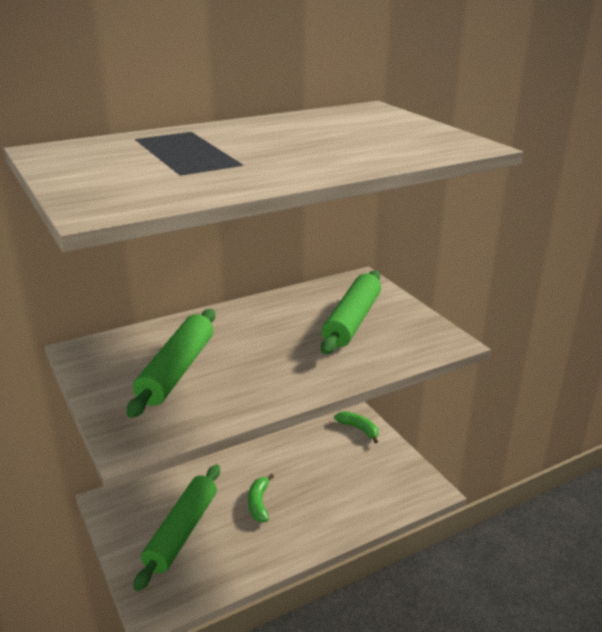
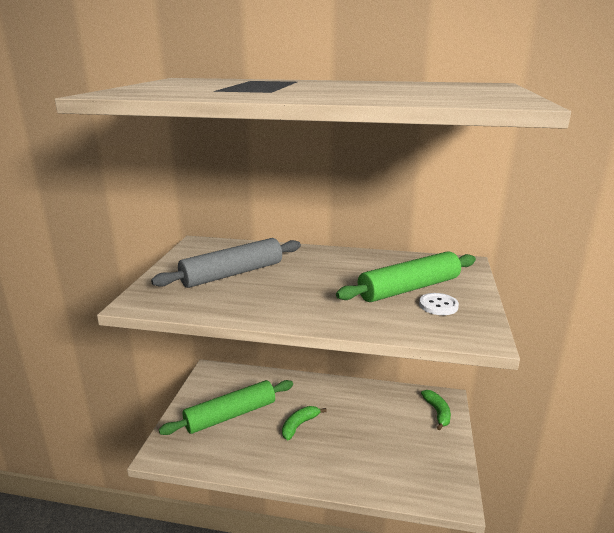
camera: 40 degrees right, 5 degrees down
(177, 370) = (232, 274): green rolling pin -> grey rolling pin
(392, 328) = (438, 305): none -> white button

